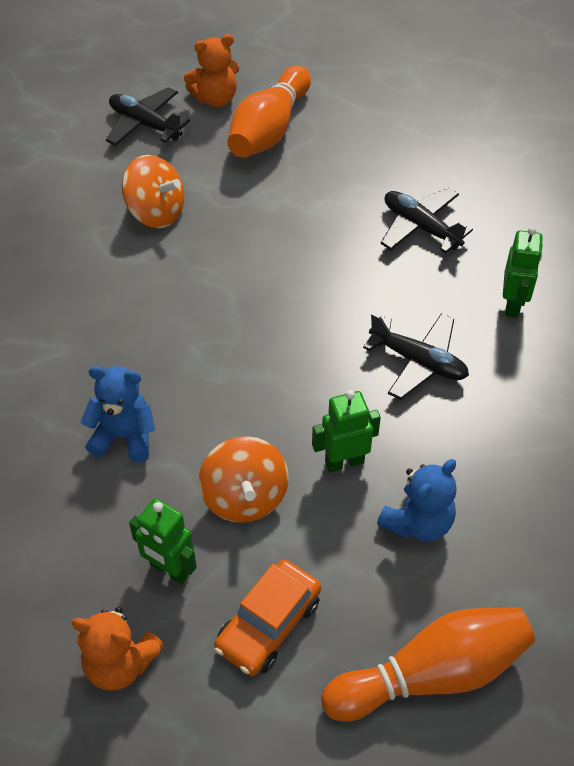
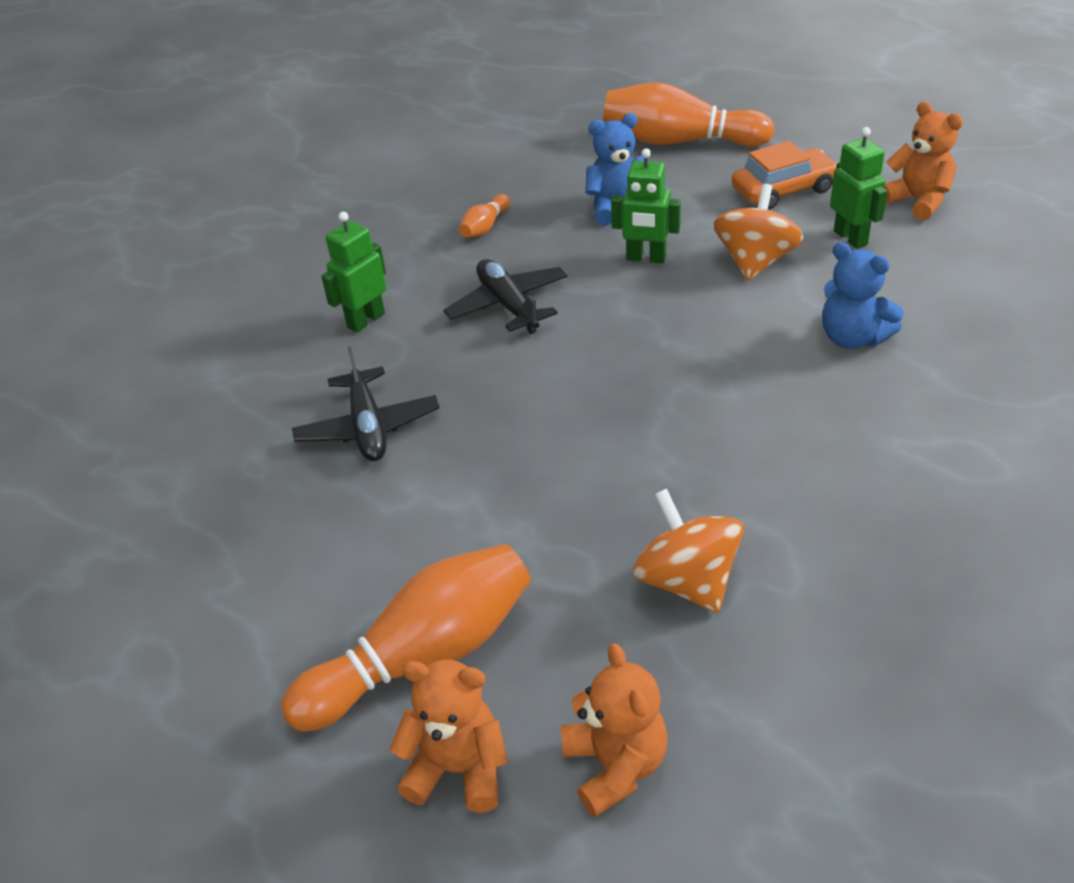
camera: 145 degrees left, 10 degrees down
(145, 124) = (615, 766): black plane -> orange teddy bear
(519, 444) = (485, 227): none -> orange bowling pin

